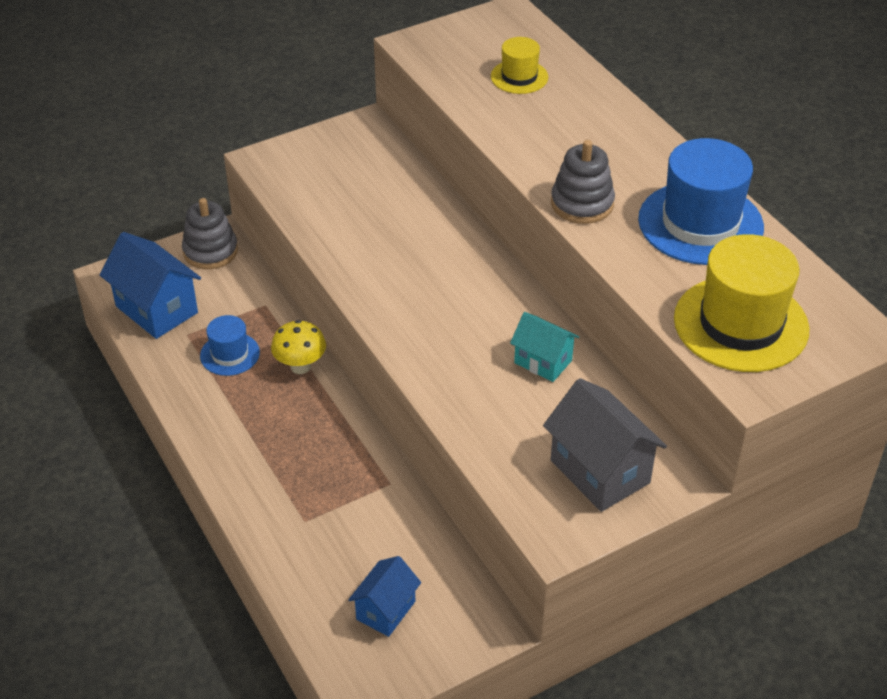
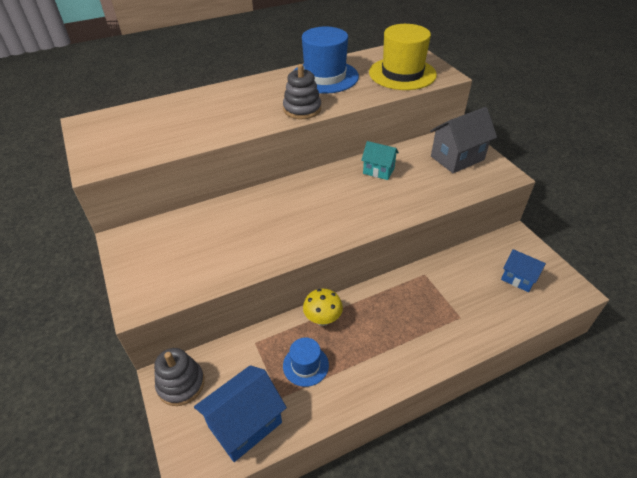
camera: 85 degrees left, 0 degrees up
(519, 77) = (164, 123): yellow hat -> none
(543, 362) = (378, 171): turquoise house -> turquoise house turned 75 degrees clockwise

